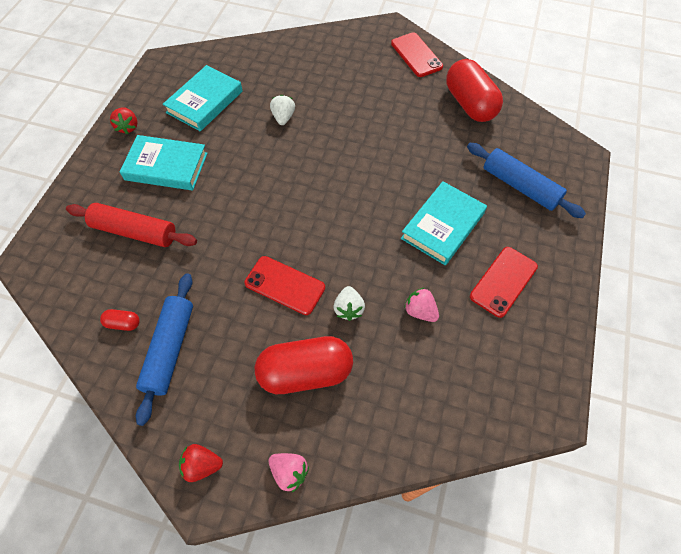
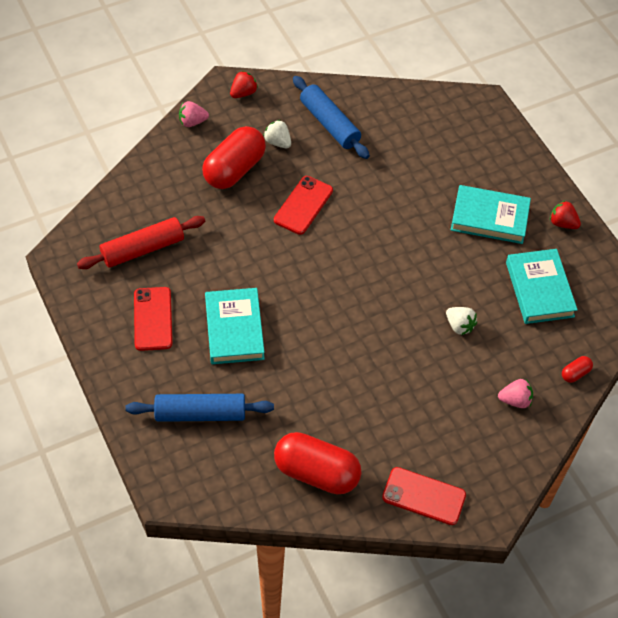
camera: 135 degrees right, 5 degrees down
(123, 323) = (375, 115): red capsule -> red capsule (575, 373)
(135, 231) = (444, 163): red rolling pin -> red rolling pin (143, 249)
(166, 166) = (489, 218): turquoise book -> turquoise book turned 45 degrees clockwise
(285, 285) = (303, 205): red phone -> red phone turned 45 degrees counterclockwise
(348, 309) = (245, 222): white strawberry -> white strawberry (278, 142)
(420, 311) = (195, 255): pink strawberry -> pink strawberry (515, 400)

